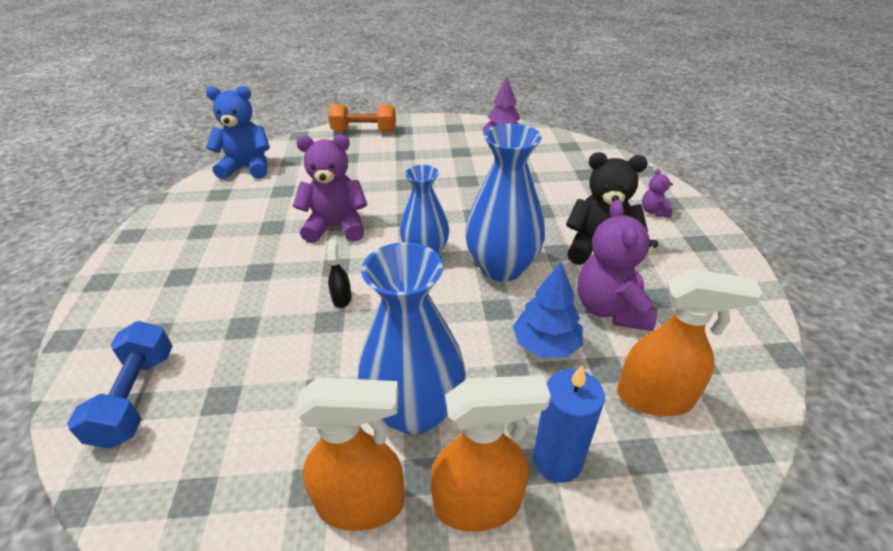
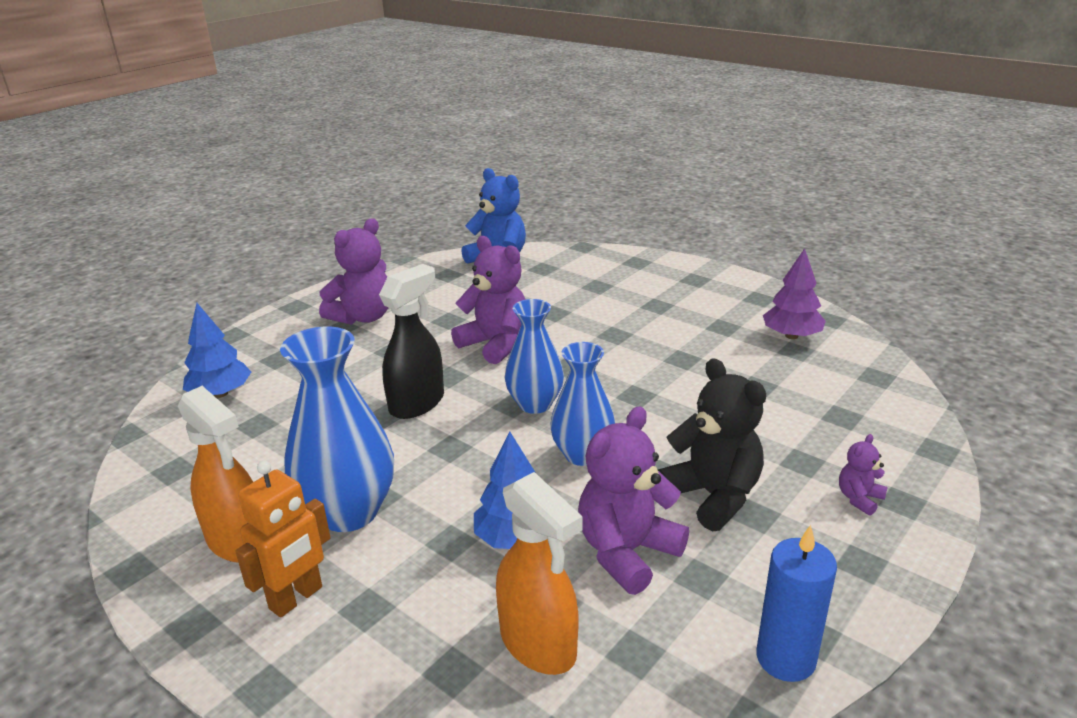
camera: 45 degrees right, 10 degrees down
(136, 397) = (220, 393): blue dumbbell -> blue tree
(190, 258) = (363, 317): none -> purple teddy bear
(342, 298) = (417, 403): black spray bottle -> black spray bottle, size x2.04
(364, 131) = (651, 265): orange dumbbell -> none
(478, 503) = (296, 598): orange spray bottle -> orange robot
(501, 267) = (582, 454): blue vase -> blue vase, size x0.66
(557, 460) = (386, 618): blue candle -> blue candle (785, 658)

